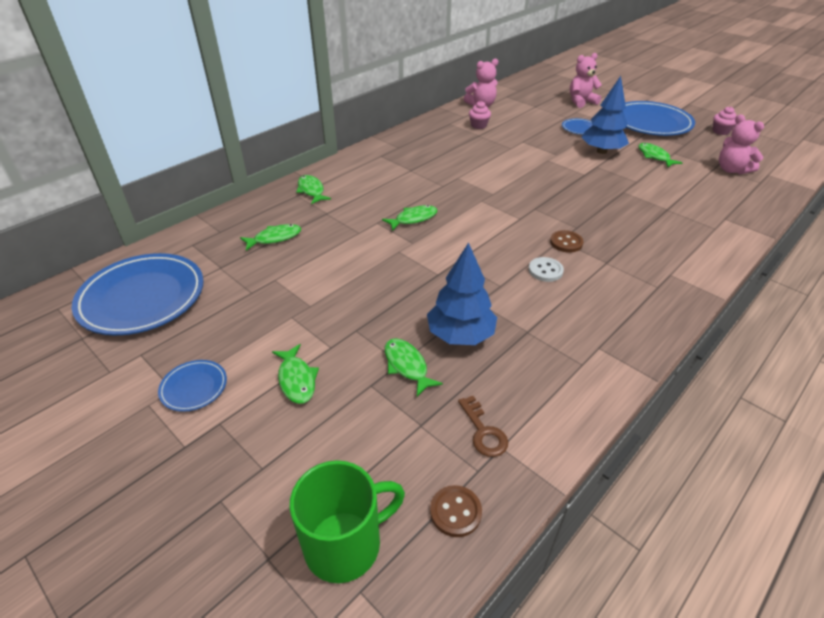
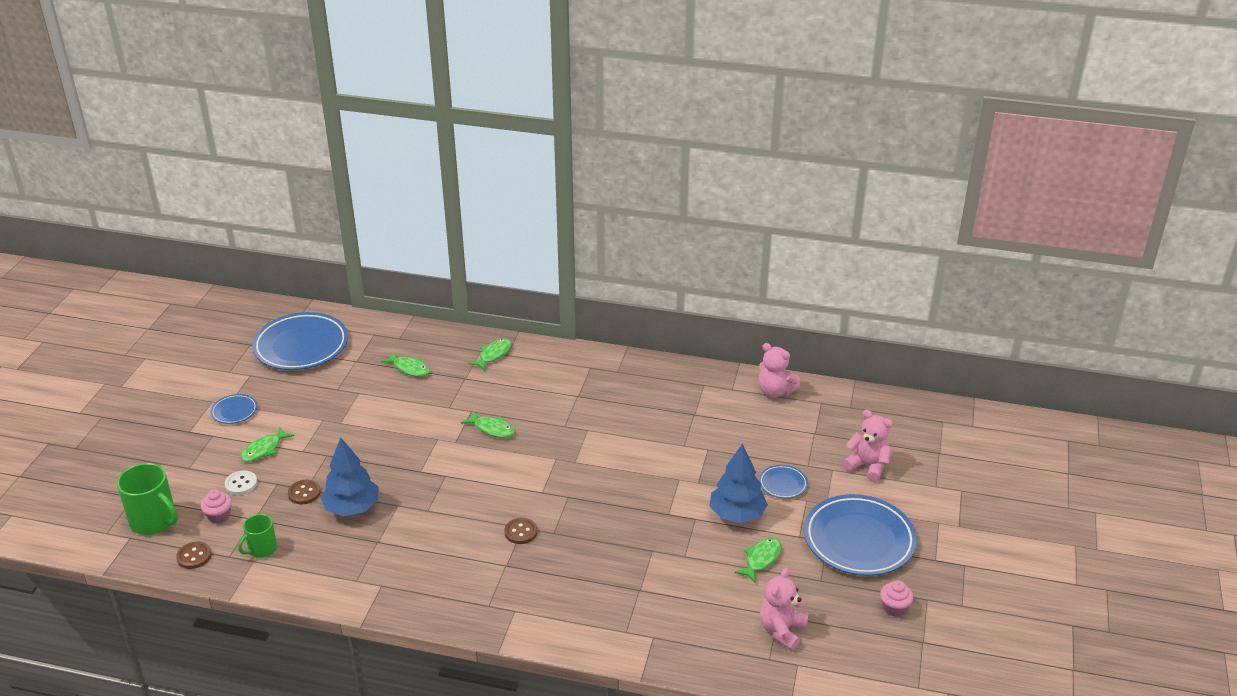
camera: 60 degrees right, 5 degrees down
(407, 366) = (304, 493): green fish -> brown button
(478, 125) = (718, 406): pink cupcake -> pink cupcake (219, 516)
(483, 432) = (262, 549): brown key -> green mug
(545, 270) = (466, 530): white button -> white button (241, 484)

